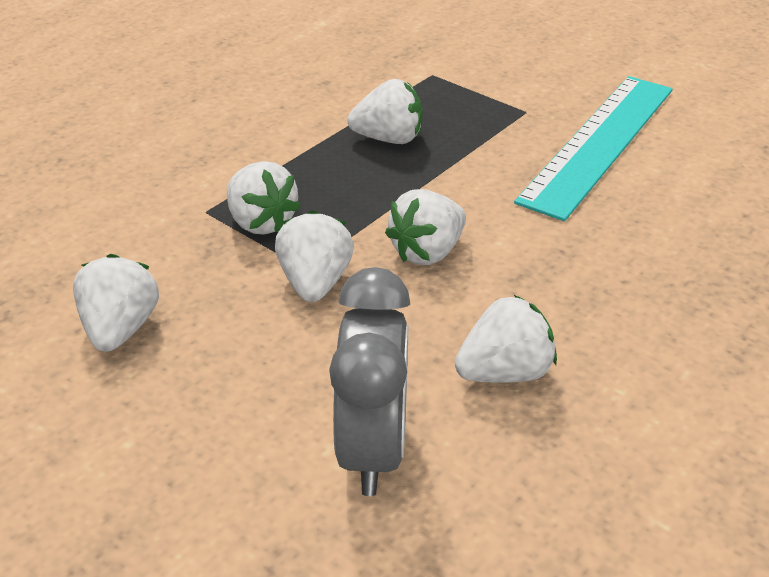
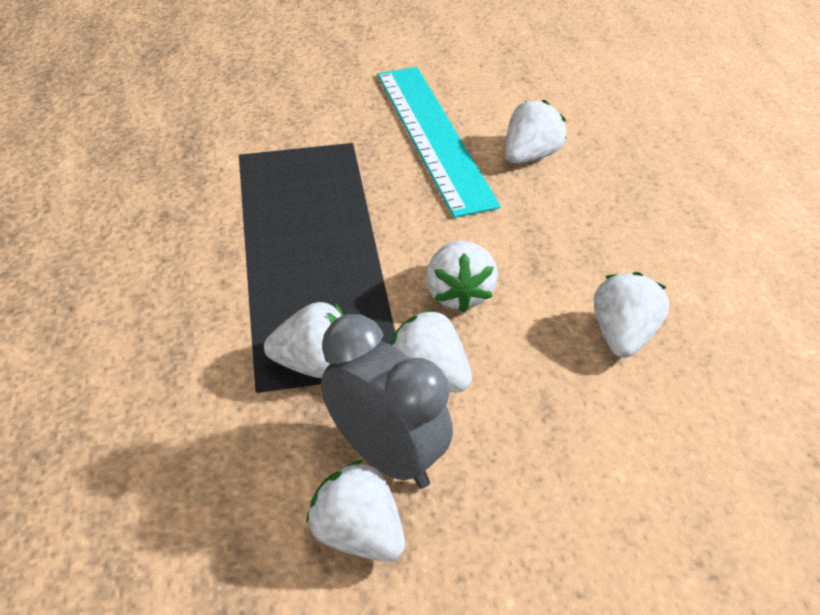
camera: 50 degrees left, 5 degrees up
(373, 448) = (640, 449): grey clock -> grey clock (387, 456)
(389, 139) = (295, 228): white strawberry -> white strawberry (530, 156)

